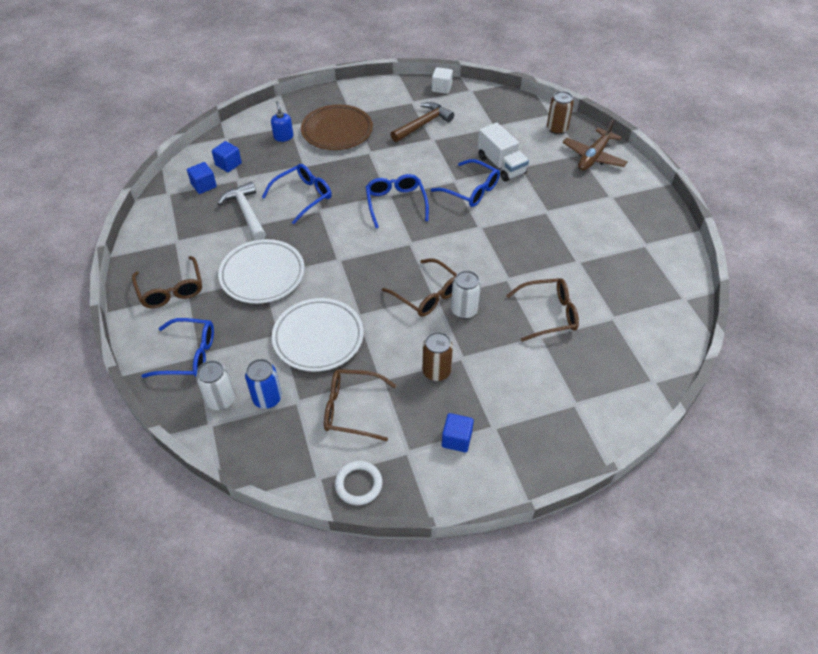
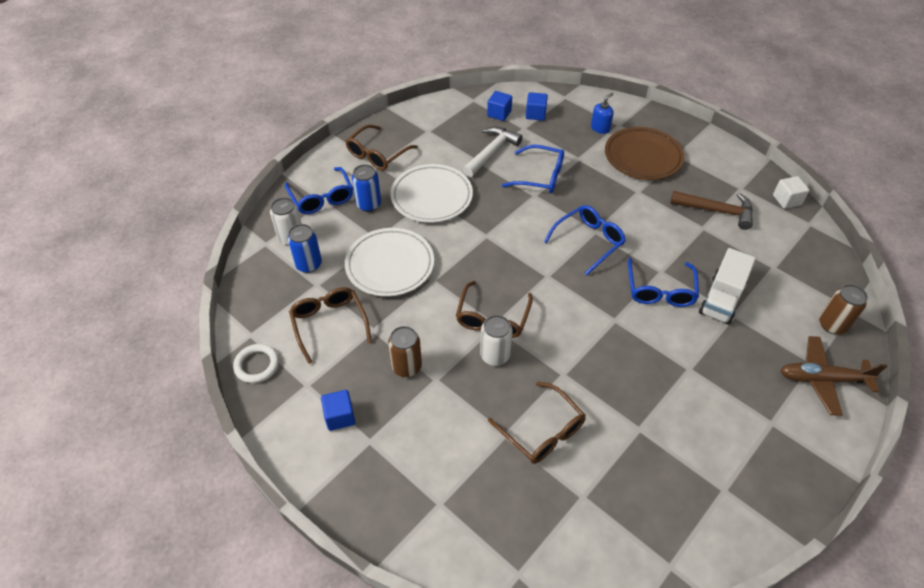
camera: 60 degrees right, 0 degrees up
(231, 323) = (368, 204): none -> blue can

